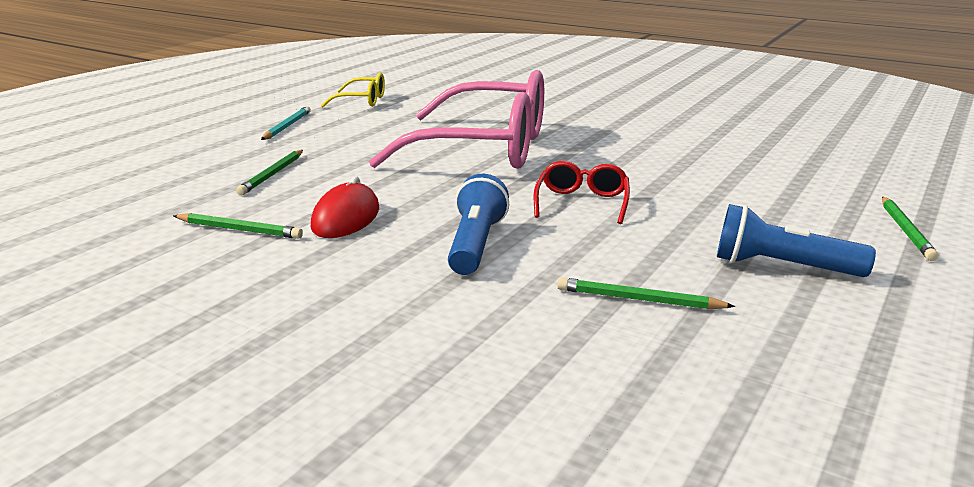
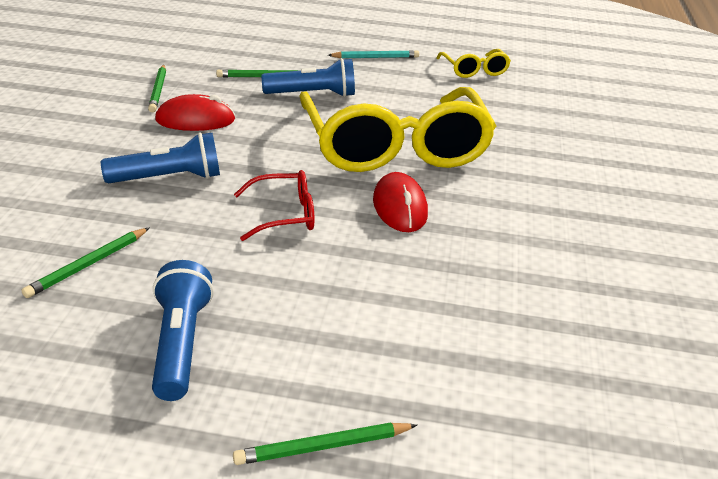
camera: 65 degrees right, 10 degrees up
(343, 161) = (312, 95): none -> blue flashlight
(486, 148) = (395, 148): pink glasses -> yellow glasses
(591, 162) = (399, 207): none -> red mouse
(638, 300) = (88, 265): green pencil -> green pencil turned 135 degrees counterclockwise

